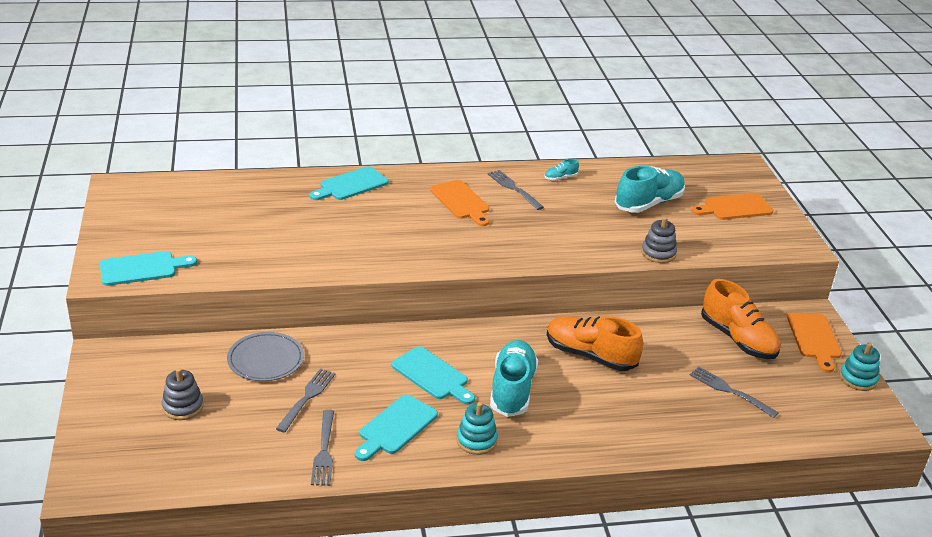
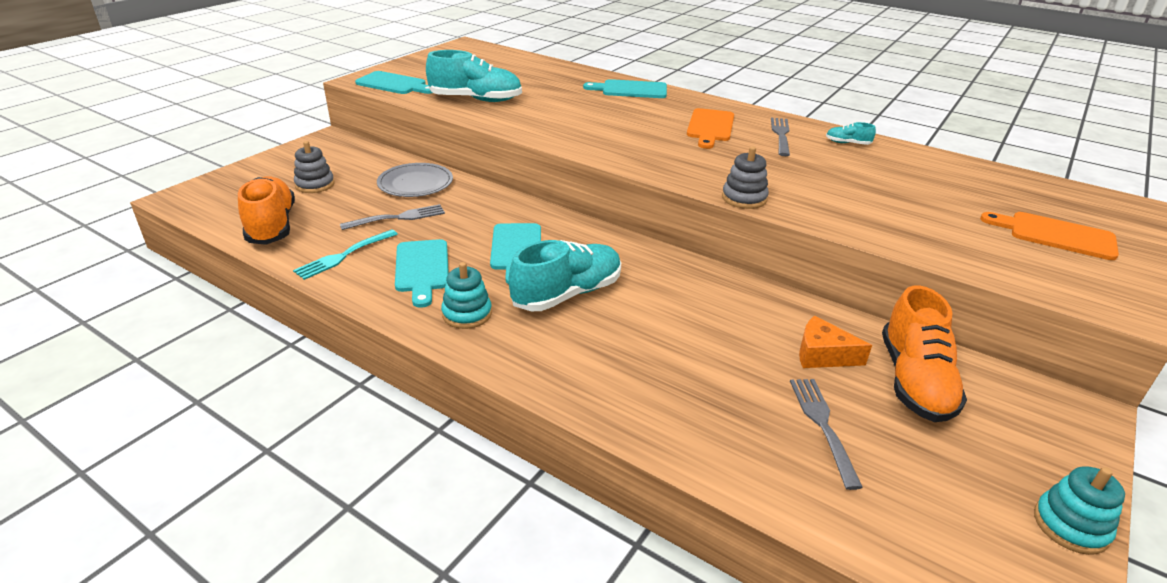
camera: 45 degrees right, 0 degrees up
(324, 450) = (344, 255): grey fork -> turquoise fork
(396, 427) = (422, 269): turquoise cutting board -> turquoise cutting board turned 90 degrees counterclockwise
(590, 356) = (694, 307): orange shoe -> orange shoe (272, 226)
(648, 203) = (928, 193): turquoise shoe -> turquoise shoe (476, 99)
(658, 253) = (872, 233): grey stacking toy -> grey stacking toy (744, 198)
(685, 348) = (822, 355): none -> orange cheese
(814, 339) = (1048, 439): orange cutting board -> none

